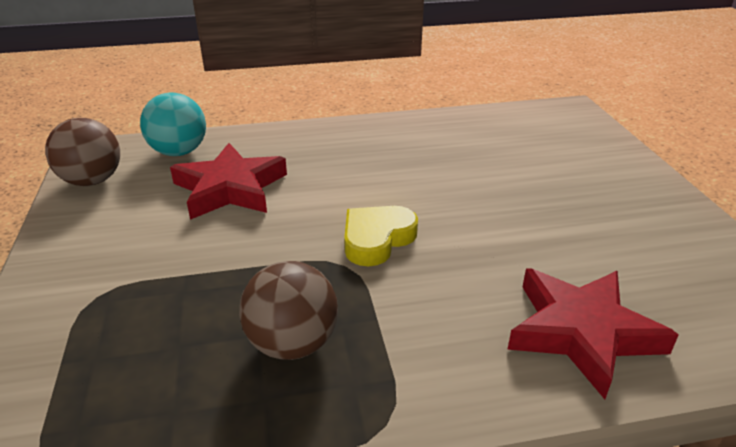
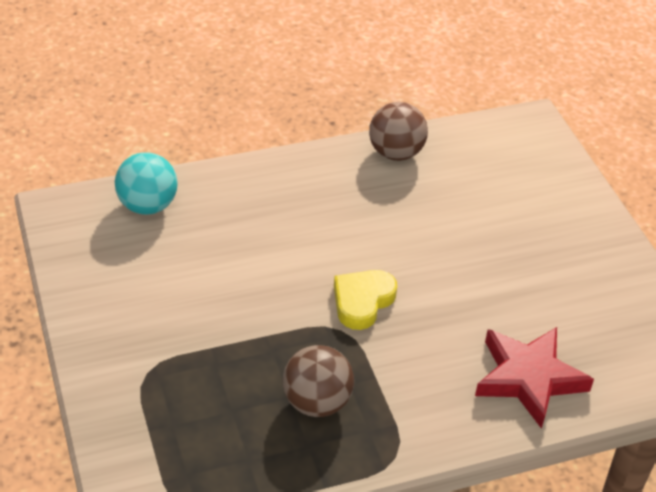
camera: 10 degrees left, 10 degrees up
(92, 181) = (79, 249): brown ball -> brown ball (395, 153)
(230, 188) = (216, 251): red star -> none

